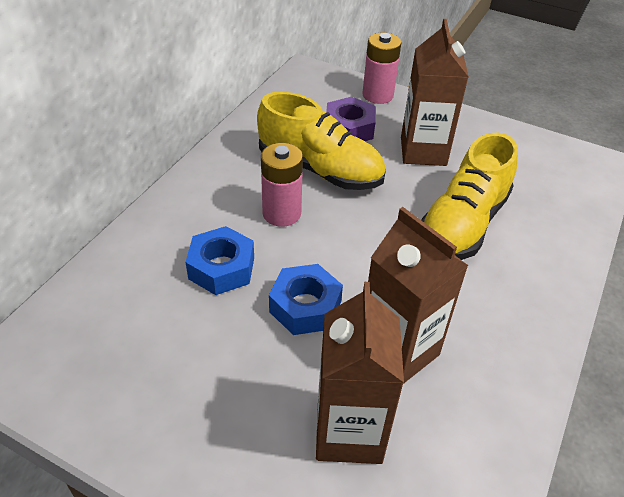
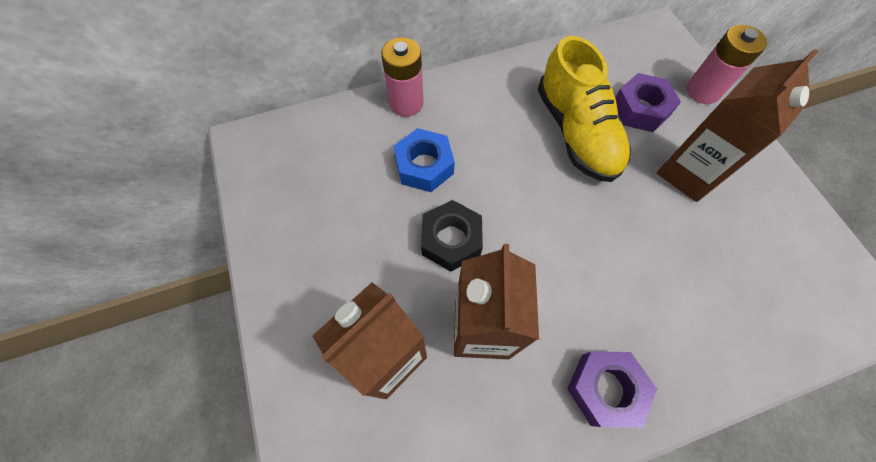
camera: 45 degrees right, 20 degrees up
(281, 213) = (508, 151): pink battery -> pink battery (406, 103)
(305, 307) = (451, 240): blue nut -> black nut
(462, 224) = (650, 267): yellow shoe -> none
(519, 322) = (605, 389): none -> purple nut

